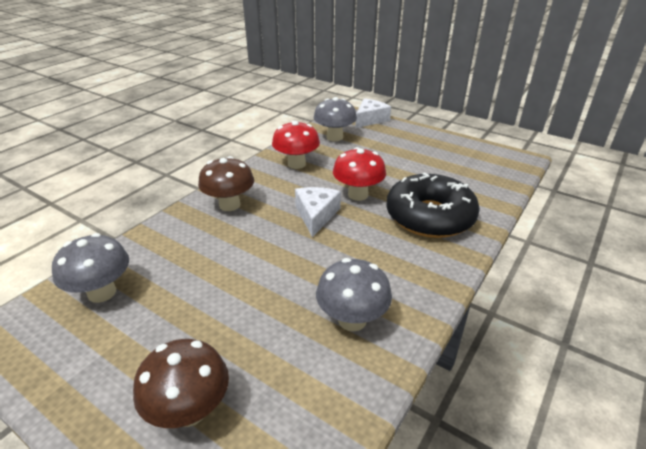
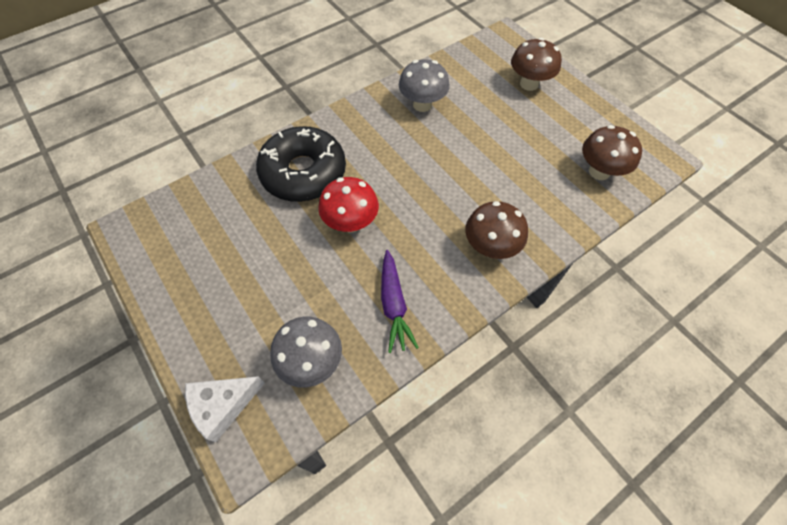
camera: 160 degrees left, 25 degrees up
(102, 292) = (599, 172): grey mushroom -> brown mushroom
(296, 164) = (394, 305): red mushroom -> purple carrot
(316, 215) = (406, 205): white cheese -> none

